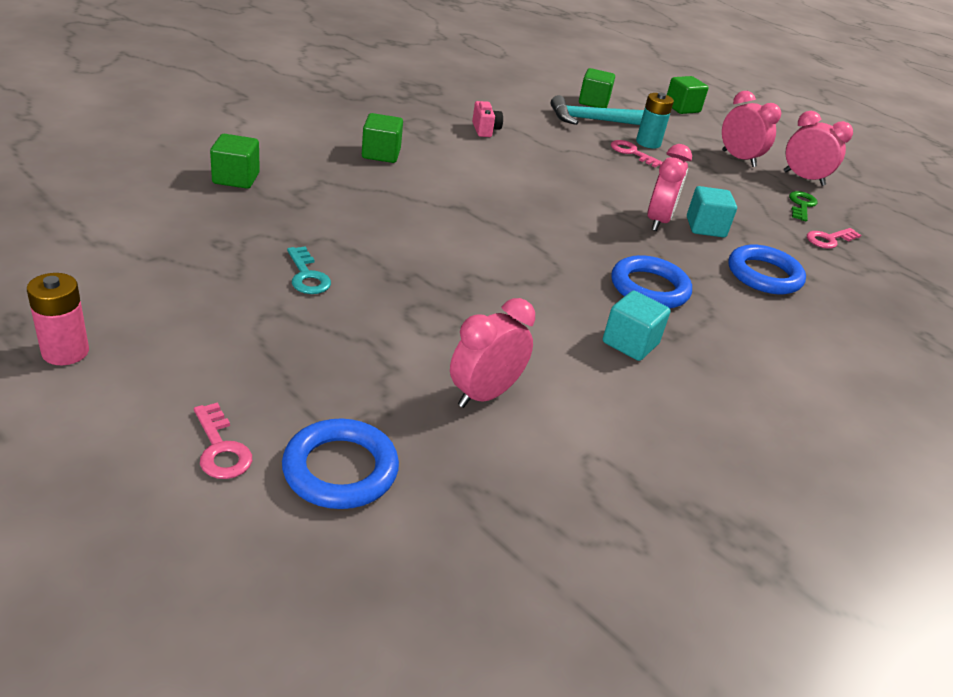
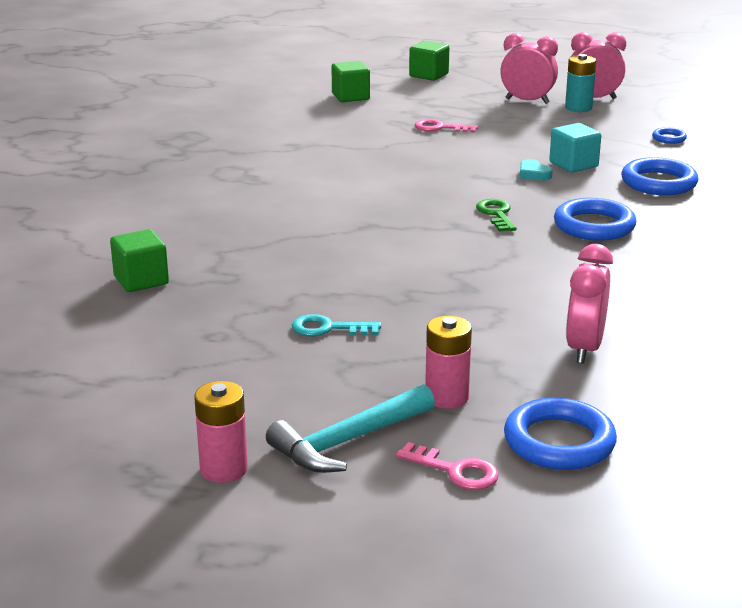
camera: 25 degrees left, 10 degrees down
(307, 276) = (328, 328): turquoise key -> turquoise key turned 150 degrees clockwise
(310, 379) = (446, 397): none -> pink battery
(381, 154) = (237, 209): green cube -> none
(485, 130) = (295, 155): pink camera -> none
(590, 120) = (370, 113): turquoise hammer -> turquoise hammer (348, 441)
(630, 343) = (633, 270): turquoise cube -> none
(648, 143) = (442, 115): turquoise battery -> turquoise battery (578, 108)
(658, 221) = (533, 174): pink clock -> turquoise heart
(801, 205) = (618, 120): green key -> green key (496, 214)
(829, 239) = (669, 138): pink key -> blue ring

